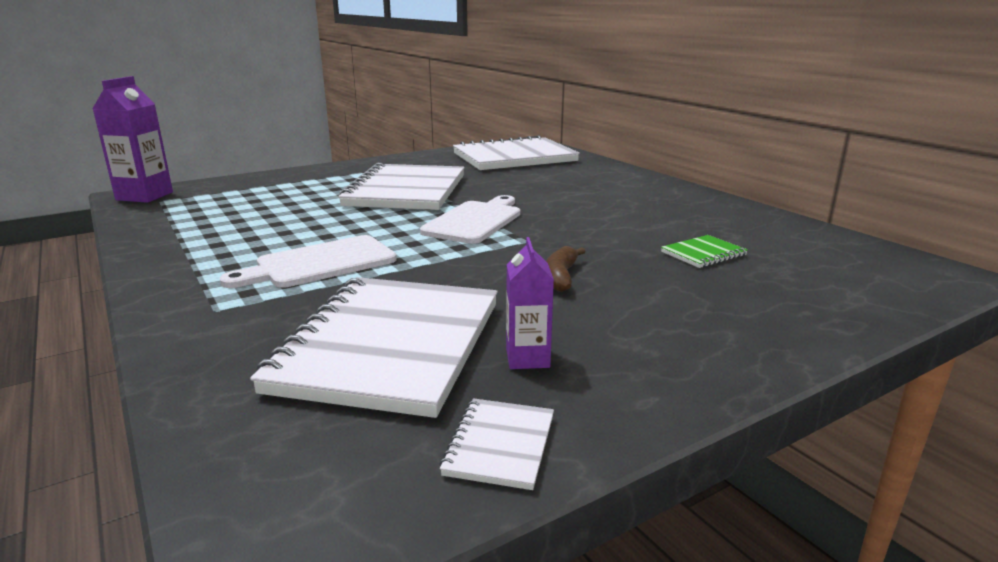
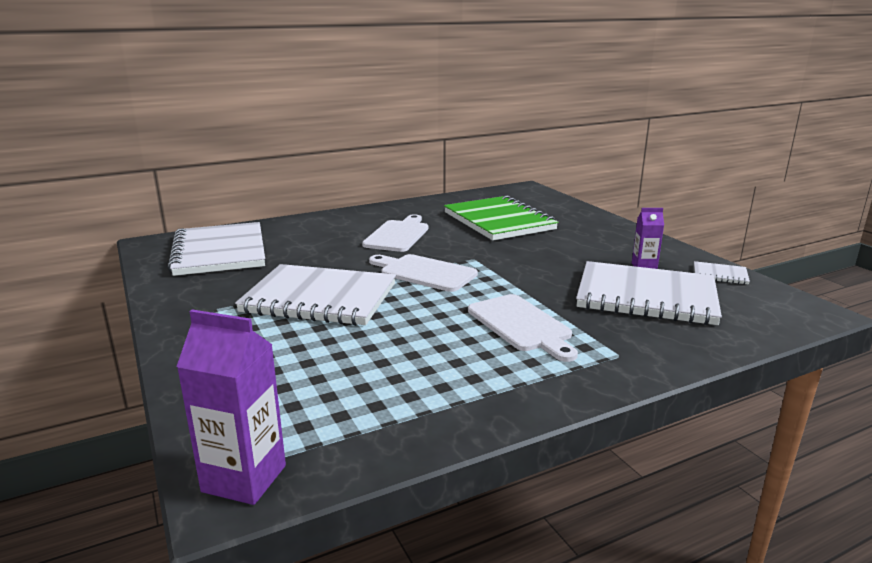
camera: 85 degrees left, 0 degrees up
(561, 277) = (538, 254): brown banana -> none
(598, 206) = (398, 235): none -> white cutting board
(703, 254) = (498, 221): green notebook -> green notebook, size x2.43

